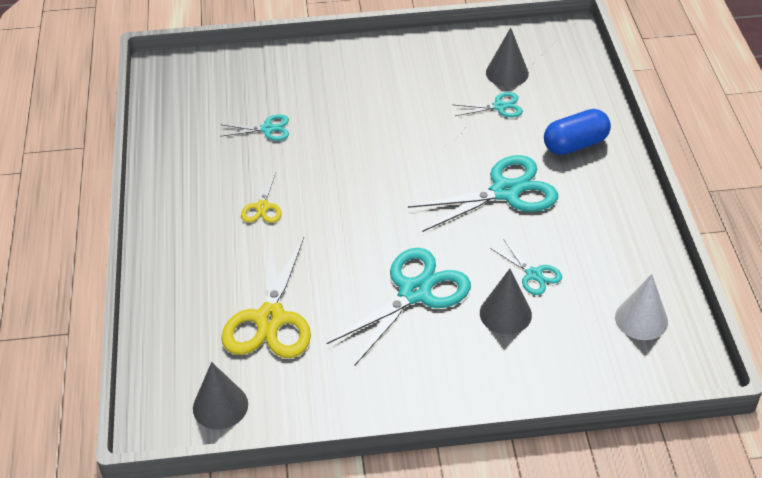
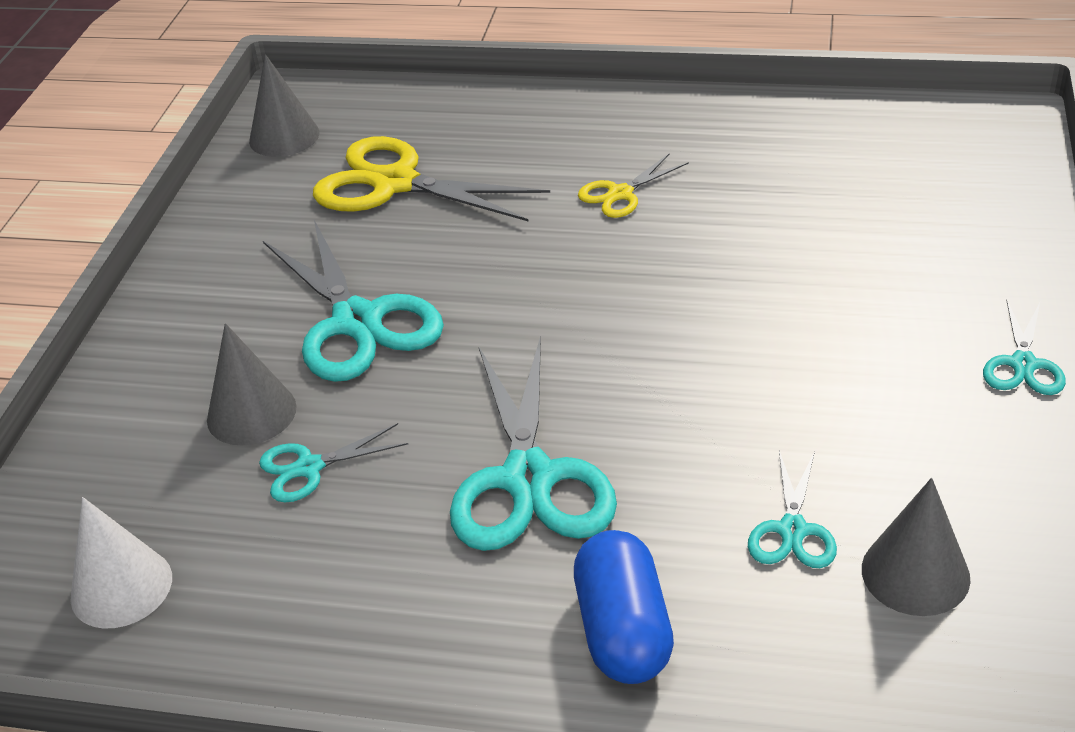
camera: 110 degrees right, 5 degrees down
(262, 207) = (620, 194): yellow scissors -> yellow scissors turned 60 degrees counterclockwise
(267, 129) = (810, 213): turquoise scissors -> turquoise scissors (1023, 364)

